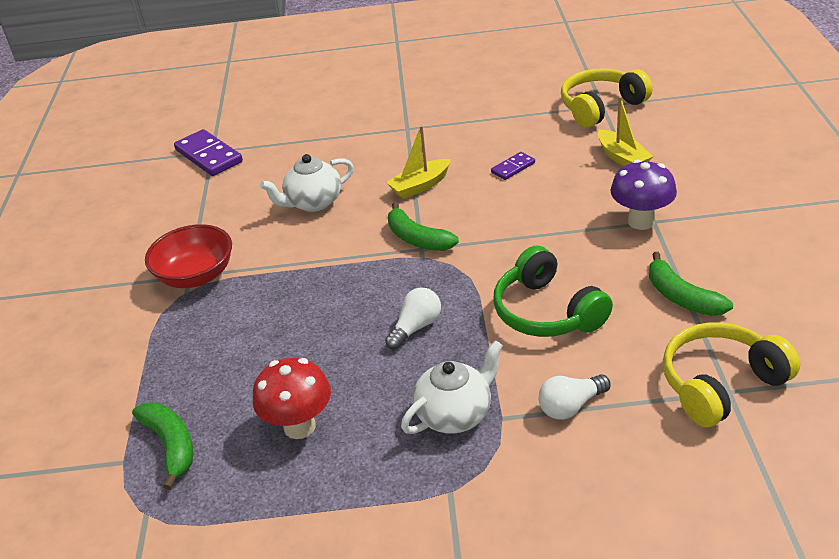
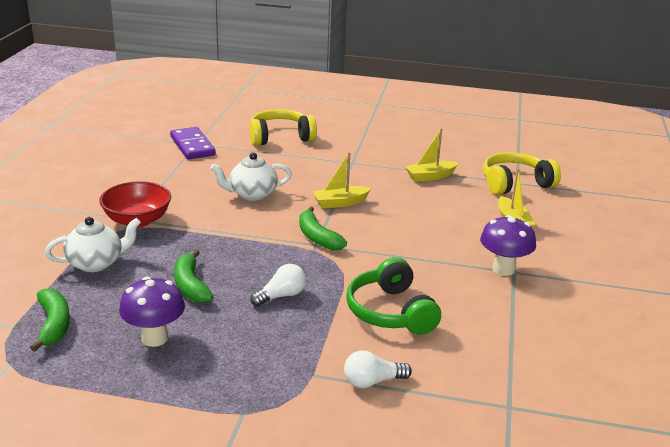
camera: 10 degrees right, 10 degrees down
(299, 426) = (154, 338): red mushroom -> purple mushroom
(455, 414) = (277, 362): white teapot -> white teapot (96, 263)
(504, 123) = (430, 176): none -> yellow boat
(513, 168) = (420, 208): purple domino -> none
(681, 297) = (507, 330): green banana -> green banana (190, 285)
(720, 384) = (505, 399): yellow headphones -> yellow headphones (280, 137)

